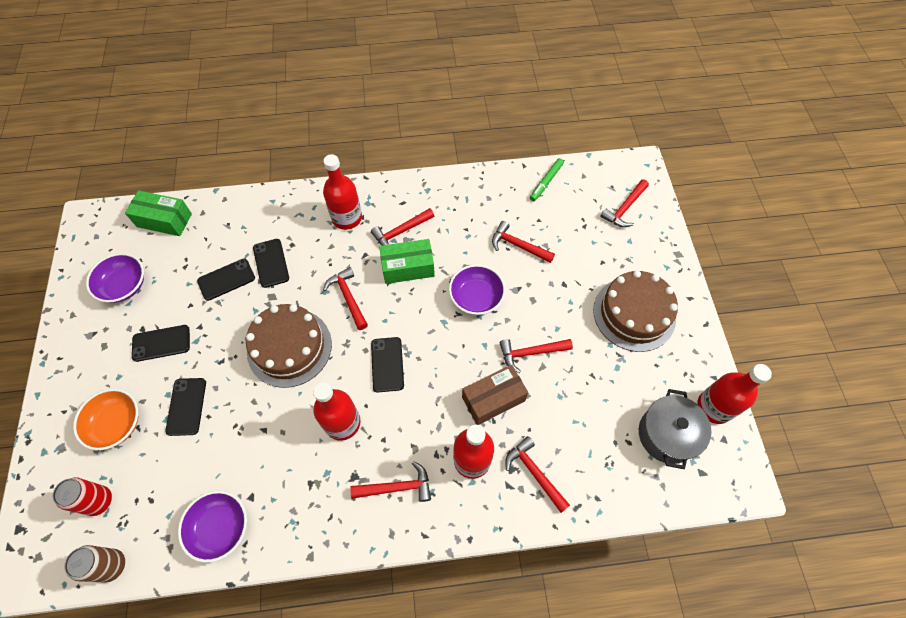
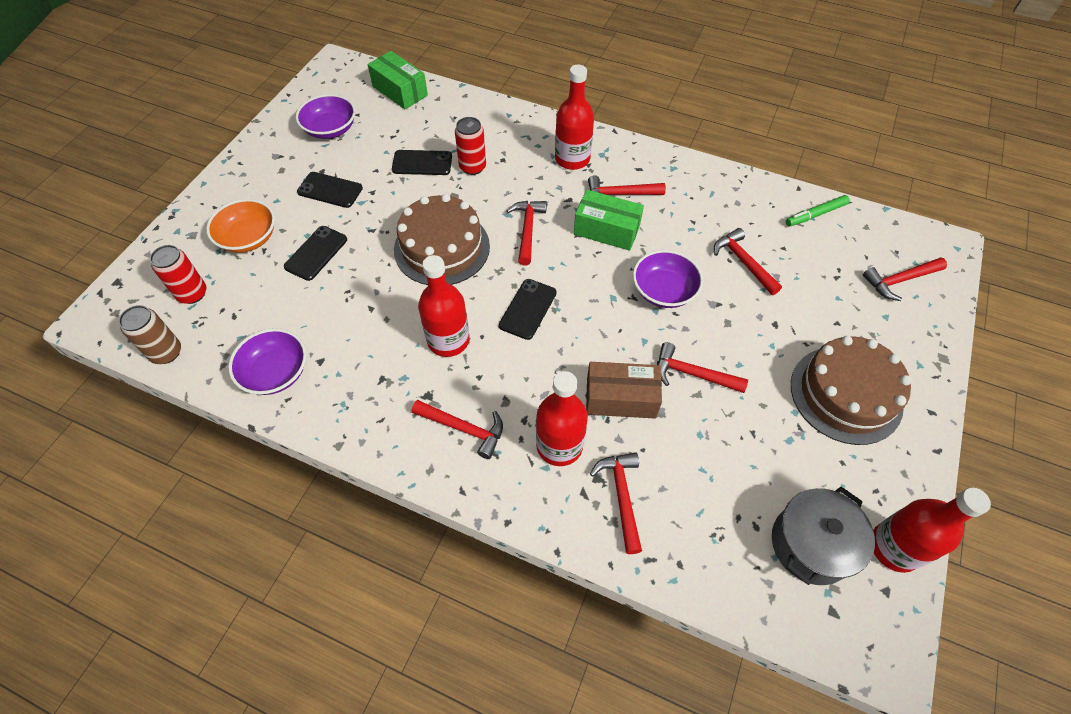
camera: 30 degrees right, 5 degrees down
(271, 263) = (472, 167): black phone -> red can

